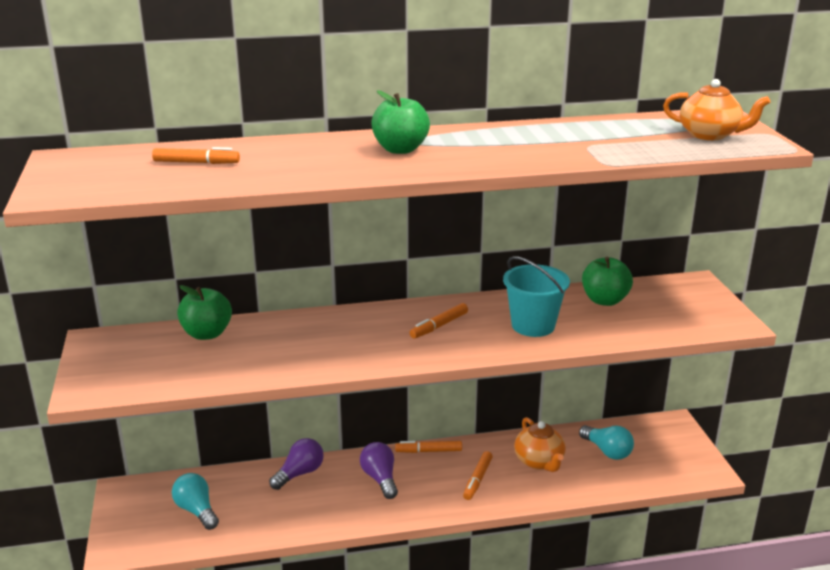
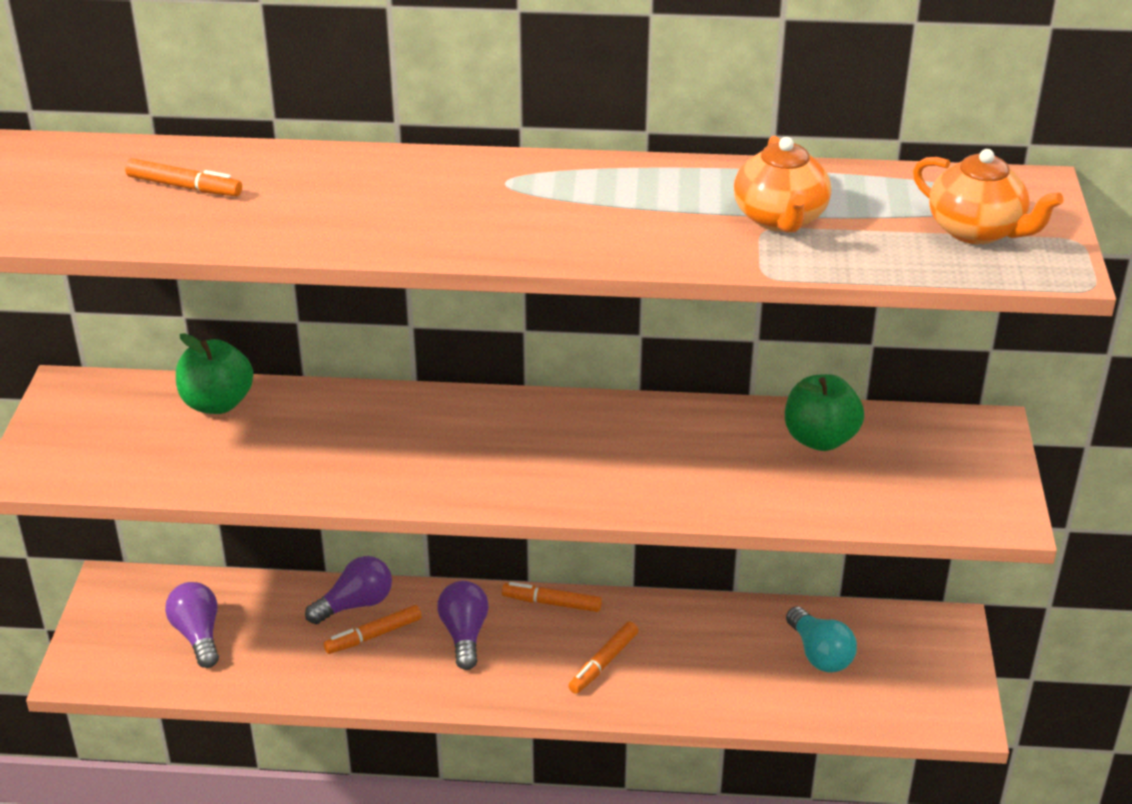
camera: 15 degrees right, 10 degrees up
(196, 510) = (198, 635): turquoise light bulb -> purple light bulb
(400, 149) = (480, 198): green apple -> none
(439, 326) = (546, 444): orange marker -> orange marker (373, 635)
(533, 325) = (685, 467): turquoise bucket -> none
(539, 461) = (708, 652): orange teapot -> orange teapot (780, 219)

